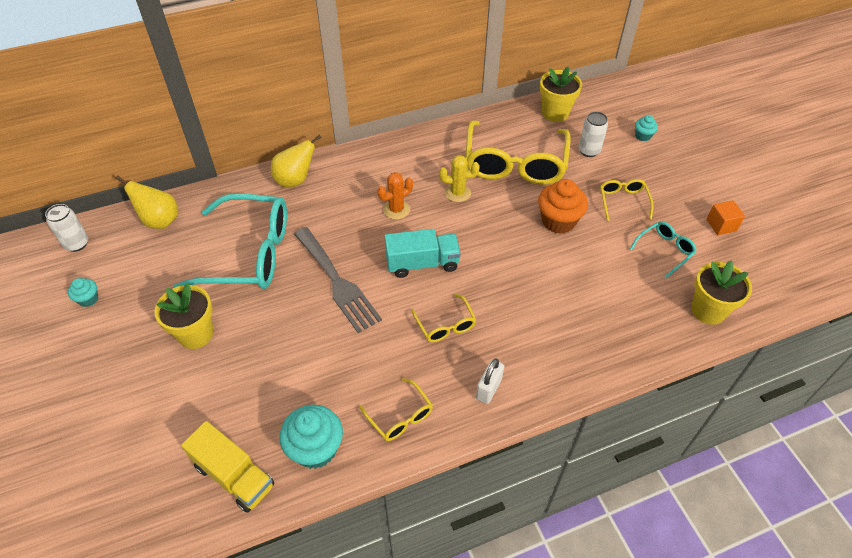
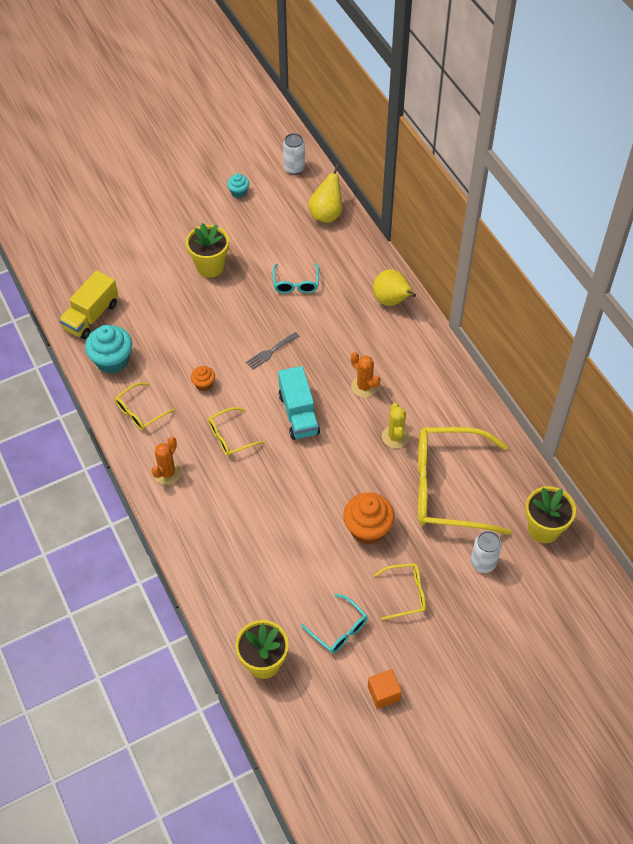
camera: 85 degrees right, 5 degrees up
(249, 254) = (296, 284): turquoise glasses -> turquoise glasses, size x0.46
(337, 282) = (270, 352): grey fork -> grey fork, size x0.48
(370, 347) = (204, 384): none -> orange cupcake
(488, 389) = (167, 473): white padlock -> orange cactus
(643, 136) = (521, 623): turquoise cupcake -> none

